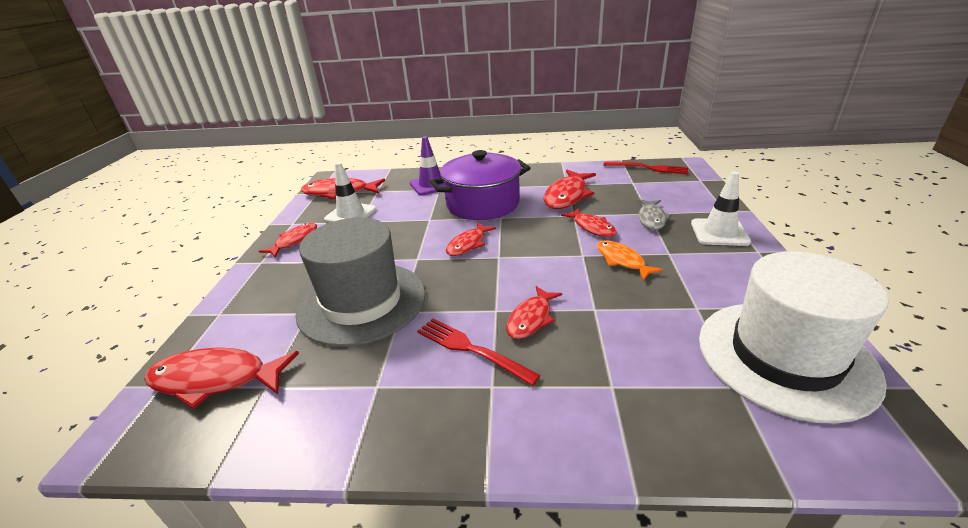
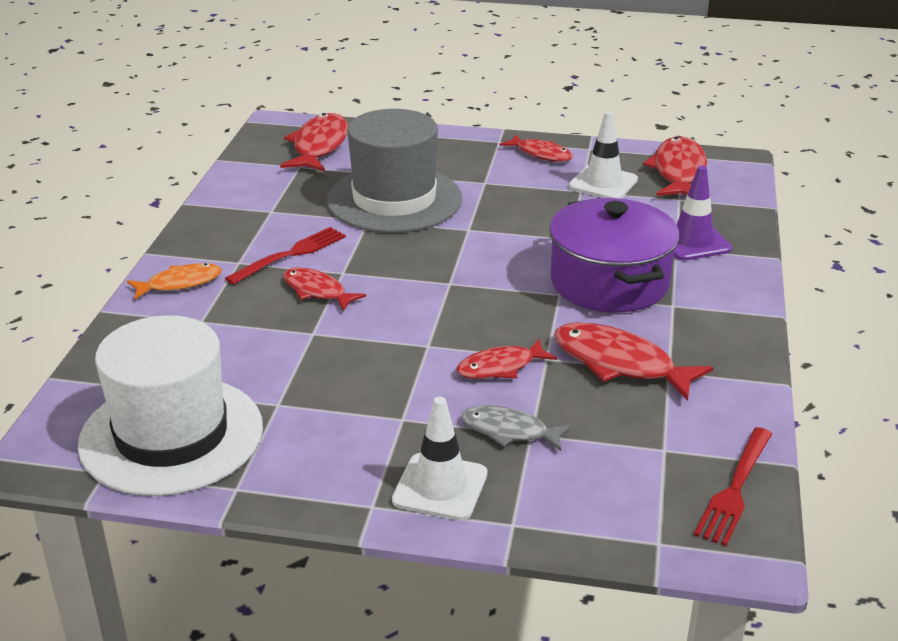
camera: 95 degrees right, 0 degrees up
(468, 244) = (489, 263): red fish -> none
(622, 261) = (400, 373): orange fish -> orange fish (180, 283)

